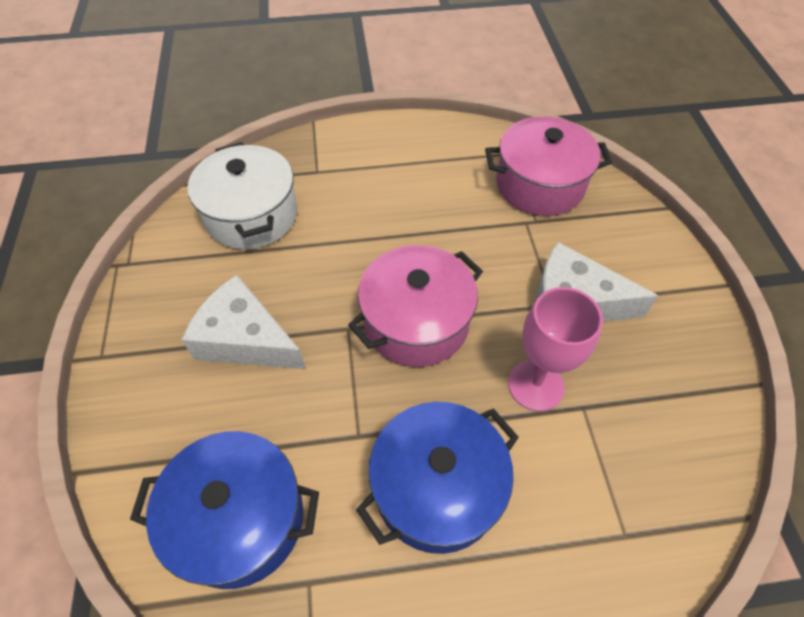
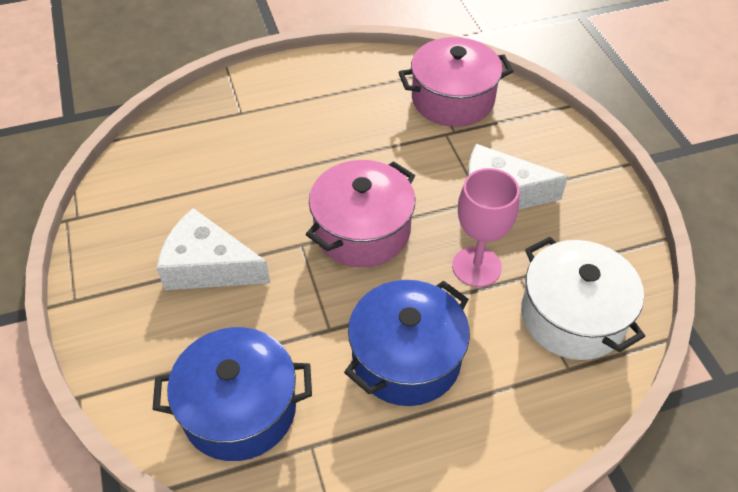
camera: 10 degrees left, 5 degrees down
(251, 215) = (187, 159): white pot -> white pot (572, 316)

